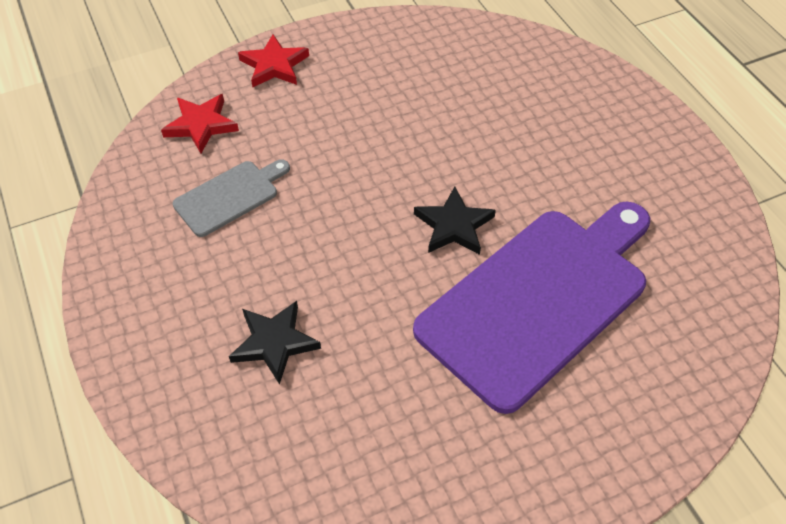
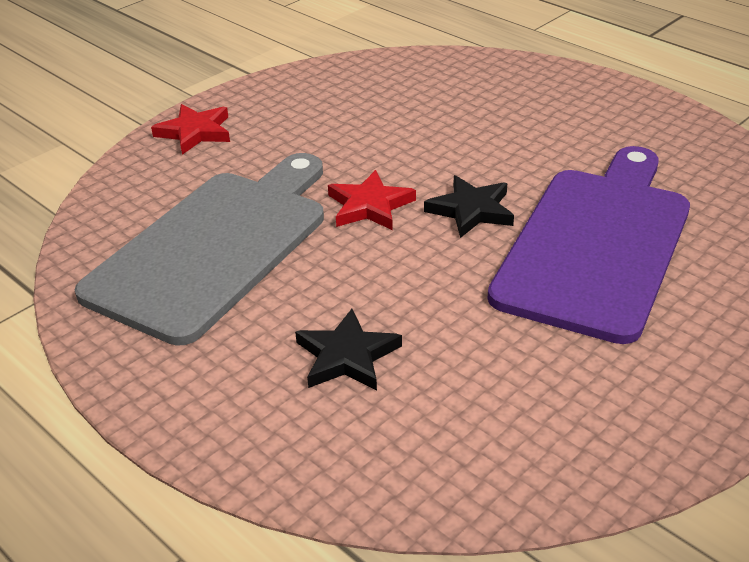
camera: 20 degrees left, 15 degrees down
(201, 125) = (143, 197): red star -> red star (369, 206)
(229, 196) = (214, 247): grey cutting board -> grey cutting board, size x2.16

